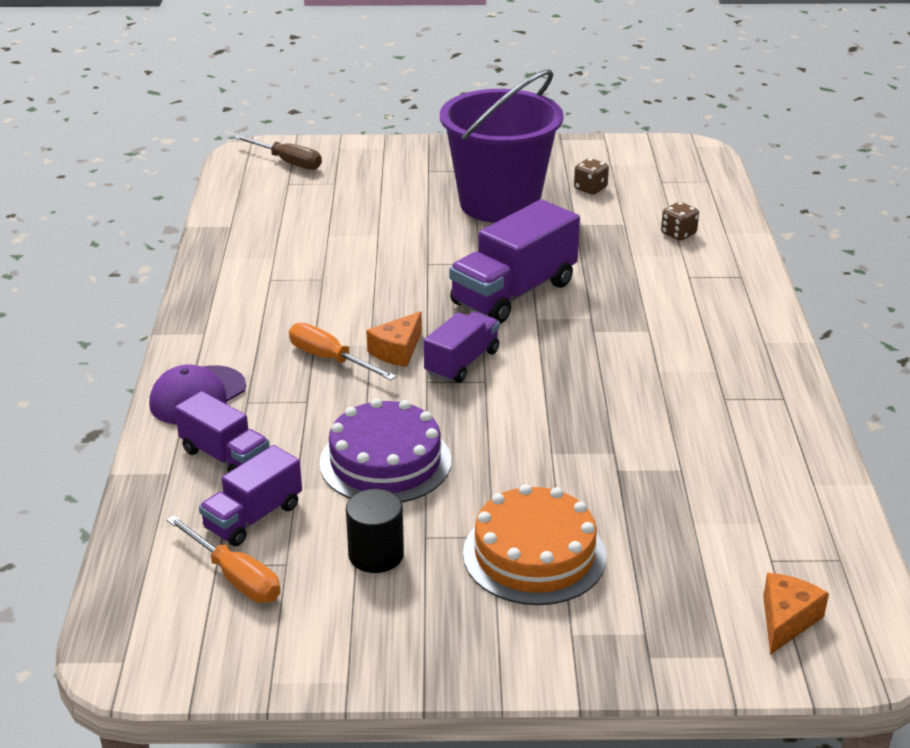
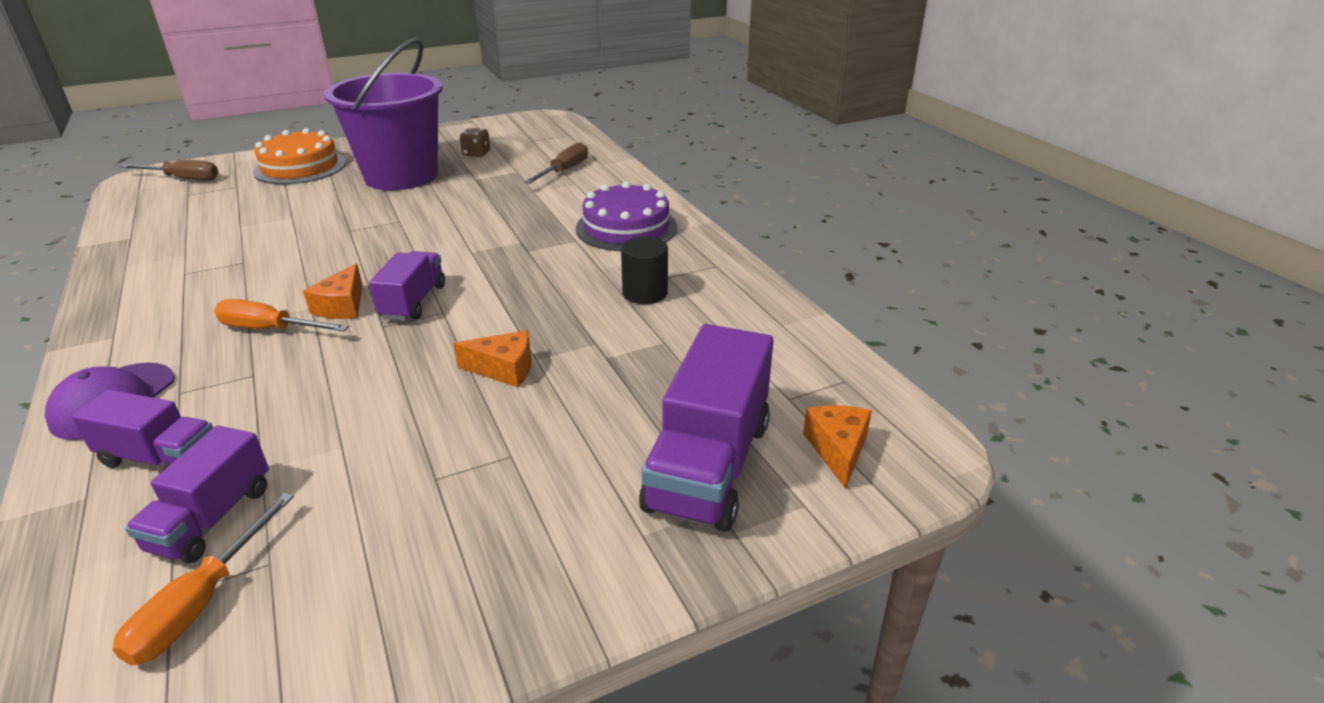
camera: 25 degrees left, 0 degrees up
(235, 577) = (201, 603): orange screwdriver -> orange screwdriver turned 90 degrees clockwise
(376, 555) = (383, 516): black cylinder -> black cylinder (645, 293)
(385, 462) = (362, 412): purple cake -> purple cake (626, 227)
(514, 293) = (441, 237): purple truck -> purple truck (709, 465)
(518, 455) = (504, 369): none -> orange cheese
(534, 554) = (563, 461): orange cake -> orange cake (300, 167)
(678, 234) = (564, 170): brown dice -> brown screwdriver

